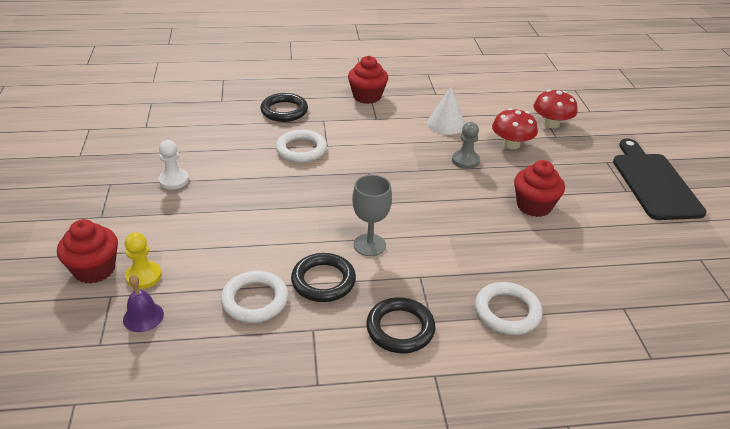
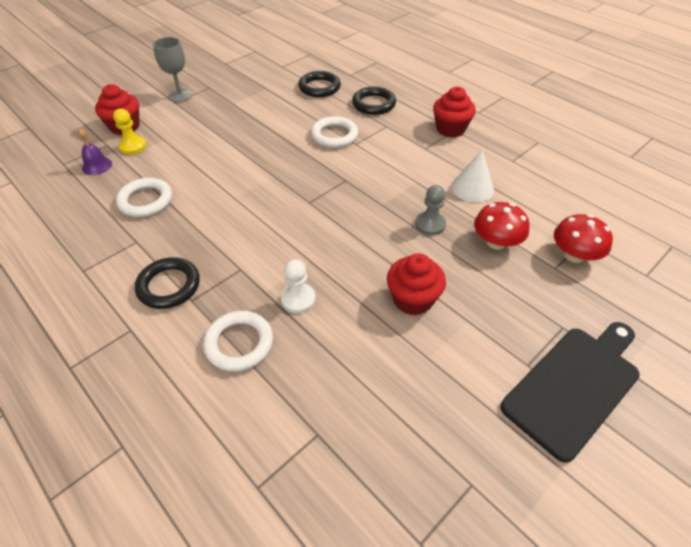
camera: 55 degrees right, 10 degrees up
(174, 180) = (237, 106): white pawn -> white pawn (298, 299)
(323, 281) = (191, 221): black ring -> black ring (319, 87)
(369, 245) = (253, 224): grey goblet -> grey goblet (180, 96)

